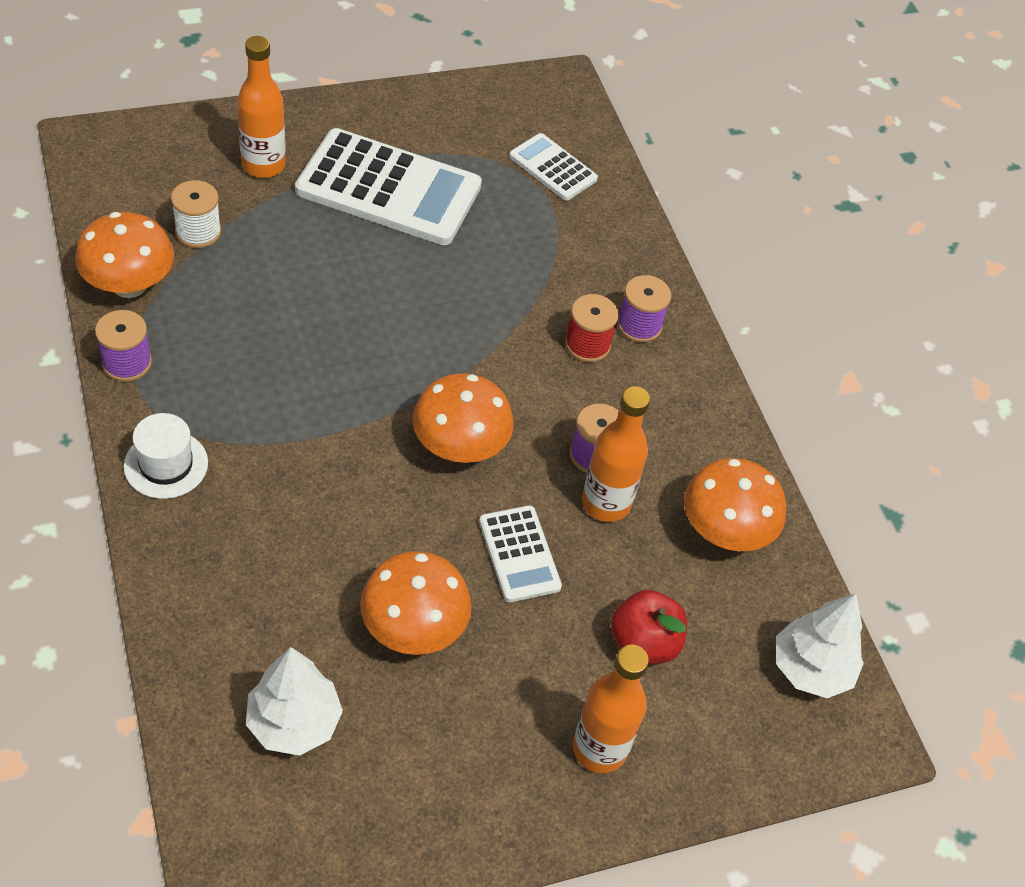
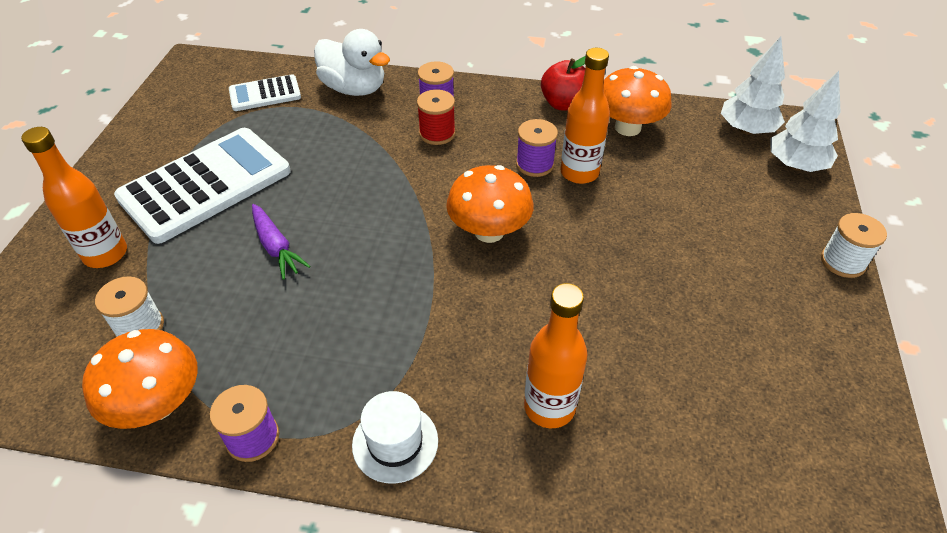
camera: 55 degrees left, 5 degrees down
(294, 723) = (716, 431): white tree -> white tree (795, 165)
(339, 281) = (276, 247): none -> purple carrot
(413, 628) = (647, 317): orange mushroom -> none
(519, 554) = (603, 232): white calculator -> none
(599, 748) = (784, 248): orange bottle -> orange bottle (549, 407)
(613, 819) = (843, 261): none -> white spool
(615, 239) = (354, 88): none -> white duck
(643, 643) = (703, 196): red apple -> red apple (563, 104)

